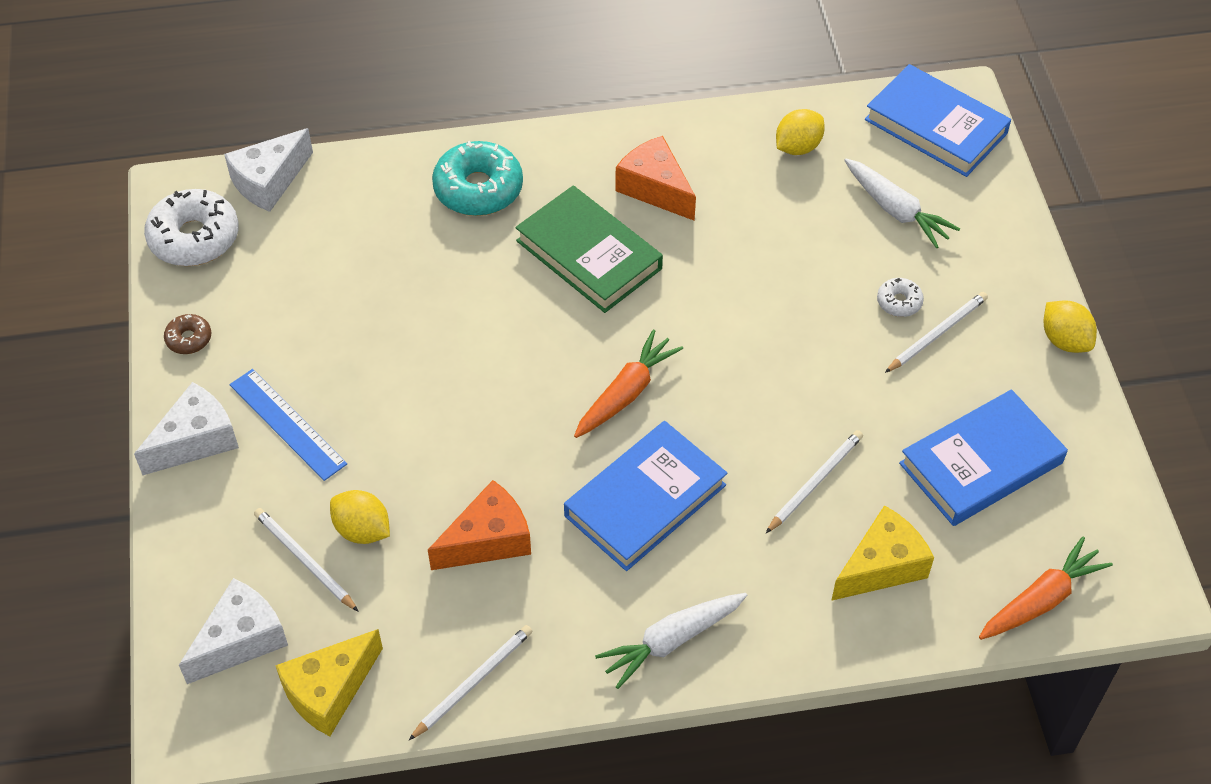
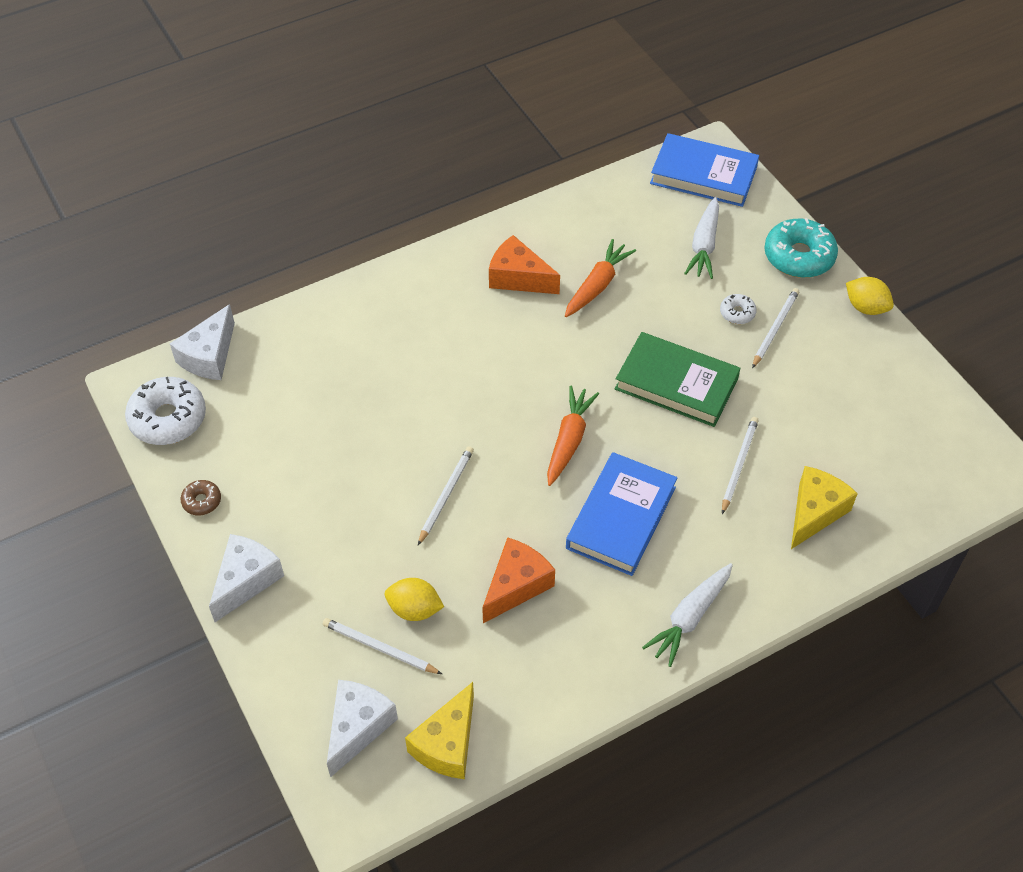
camera: 20 degrees left, 0 degrees up
(287, 424) = (315, 544): blue ruler -> none
(473, 683) = (556, 699): white pencil -> white pencil (445, 495)
(478, 189) = (381, 315): turquoise donut -> turquoise donut (799, 256)
(588, 255) = (491, 343): green book -> green book (676, 384)
(798, 147) = (610, 217): yellow lemon -> none
(896, 210) = (704, 245): white carrot -> white carrot turned 75 degrees clockwise
(981, 463) = (849, 414): blue book -> none
(1041, 599) = (936, 501): orange carrot -> orange carrot (597, 285)

